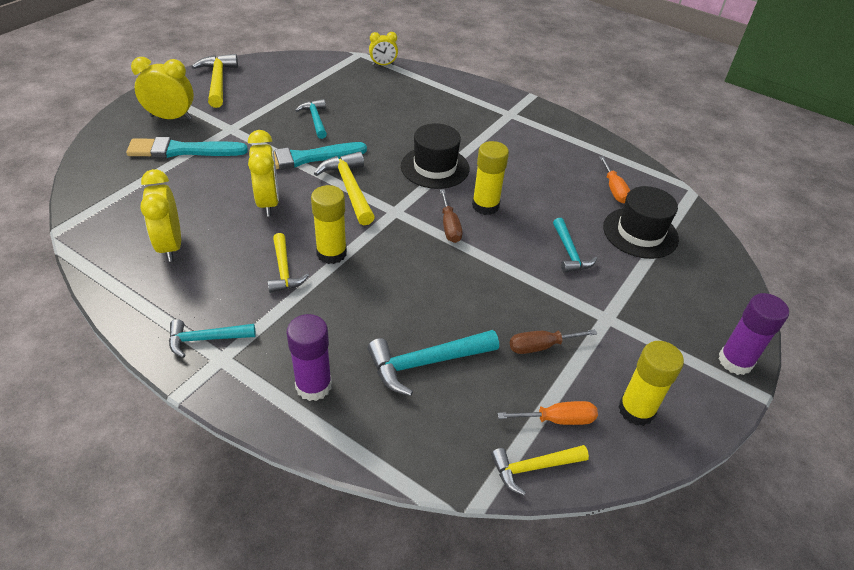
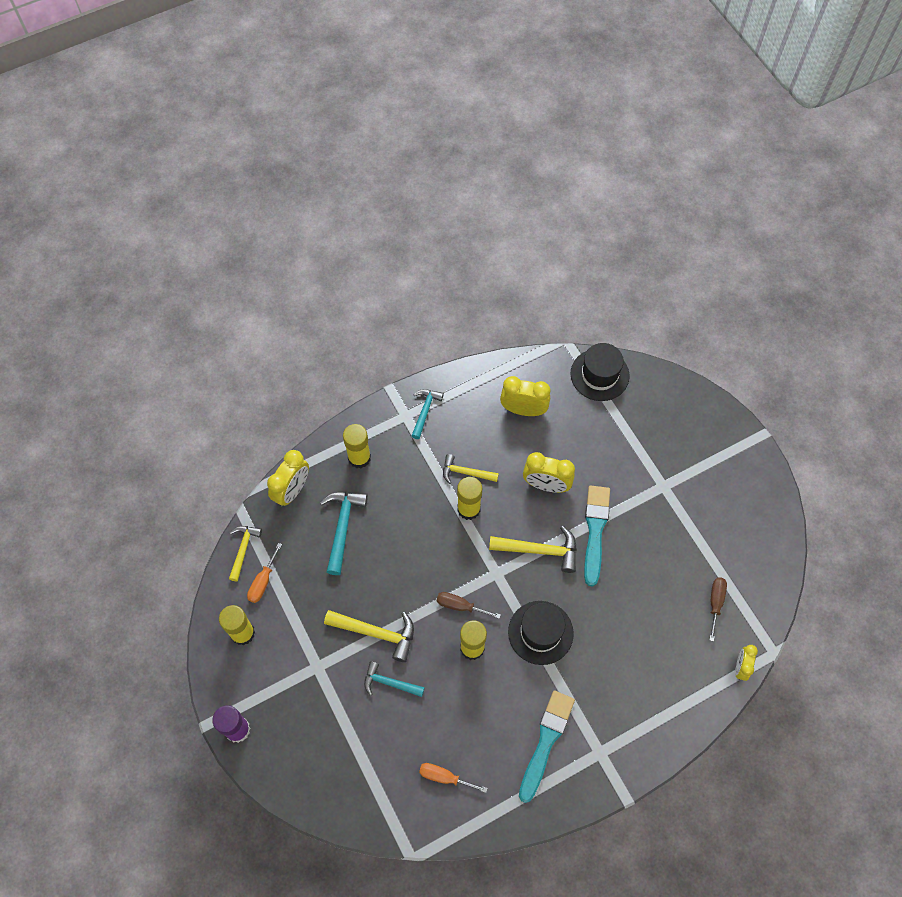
camera: 120 degrees right, 20 degrees up
(171, 117) = (698, 444): yellow clock -> yellow clock (292, 490)
(182, 150) = (642, 442): turquoise brush -> turquoise brush (546, 741)
(218, 81) = (752, 496): yellow hammer -> yellow hammer (376, 633)
(313, 386) = (359, 458): purple glue stick -> yellow glue stick
(315, 119) = (654, 560): turquoise hammer -> none
(541, 346) = (318, 605): brown screwdriver -> brown screwdriver (715, 603)
(640, 233) = (383, 759): black hat -> black hat (599, 375)

